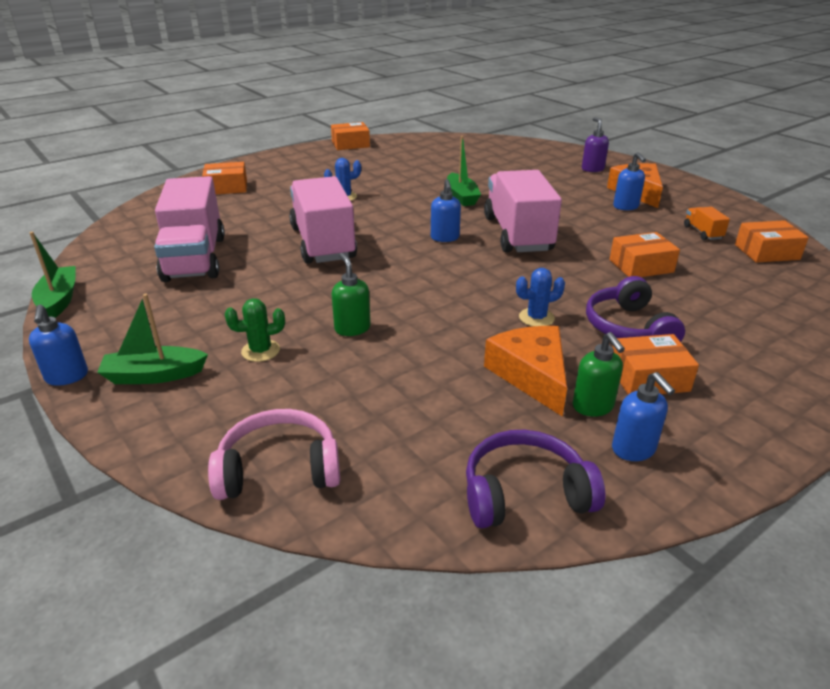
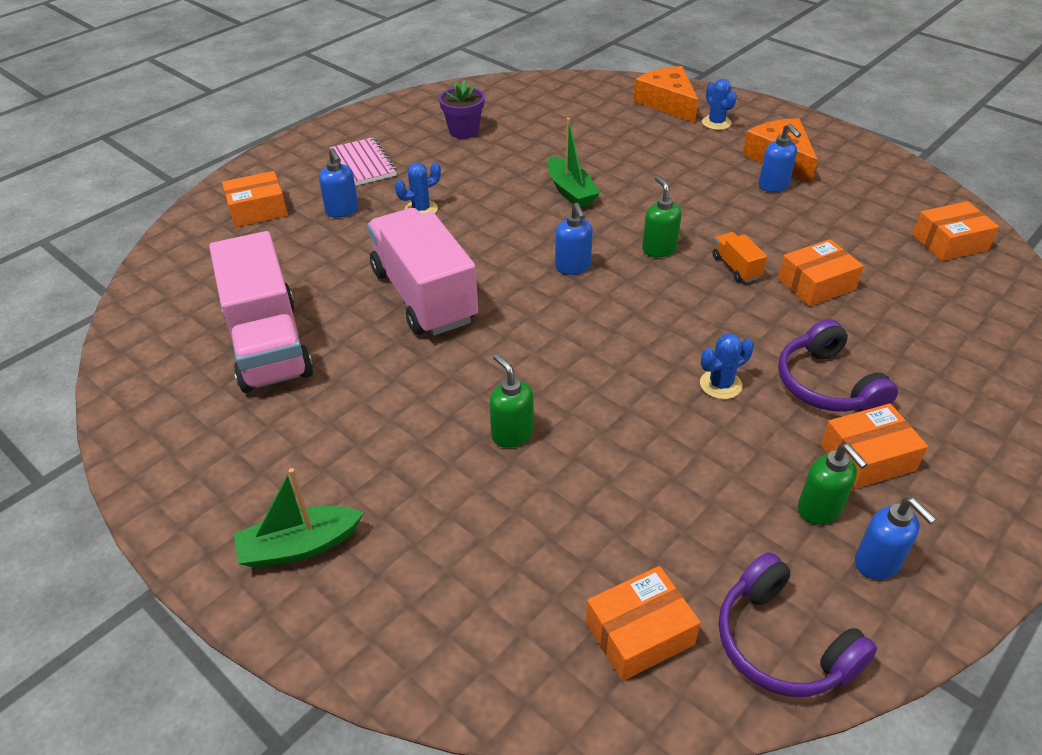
camera: 10 degrees left, 10 degrees up
(59, 300) = (119, 442): green boat -> none
(67, 377) = (190, 567): blue soap dispenser -> blue soap dispenser (342, 211)
(260, 351) = (414, 487): green cactus -> none
(279, 469) = (505, 659): pink headphones -> none
(314, 170) = (363, 164): none -> pink notebook
(350, 144) = (394, 109): orange box -> orange box (639, 633)
(396, 159) = (464, 131): none -> purple flower pot
(517, 234) = (659, 249): pink truck -> green soap dispenser
(525, 493) = (782, 643): purple headphones -> purple headphones turned 105 degrees counterclockwise
(531, 375) = (740, 474): orange cheese -> orange cheese (667, 102)
(592, 169) = (716, 123): purple soap dispenser -> blue cactus
(702, 232) = (872, 219): orange truck -> orange truck (736, 267)

